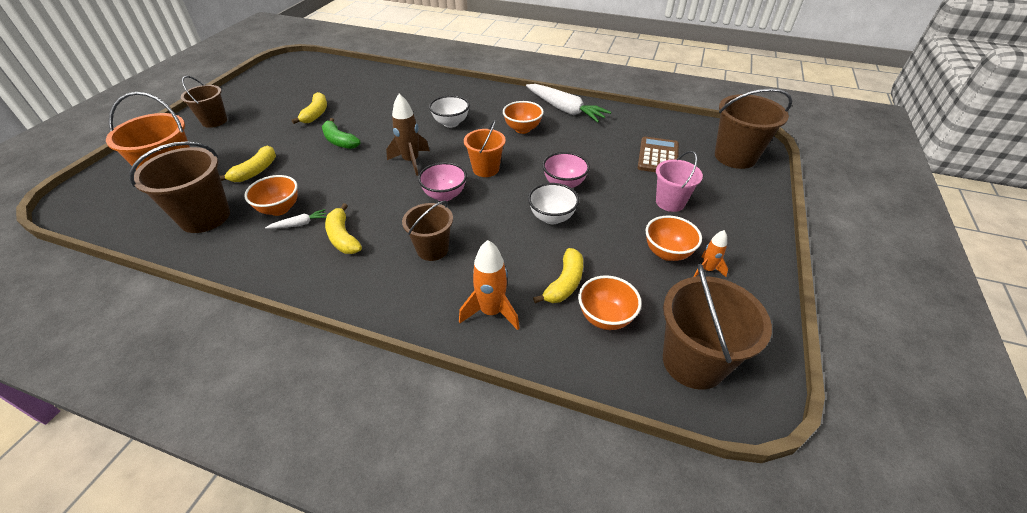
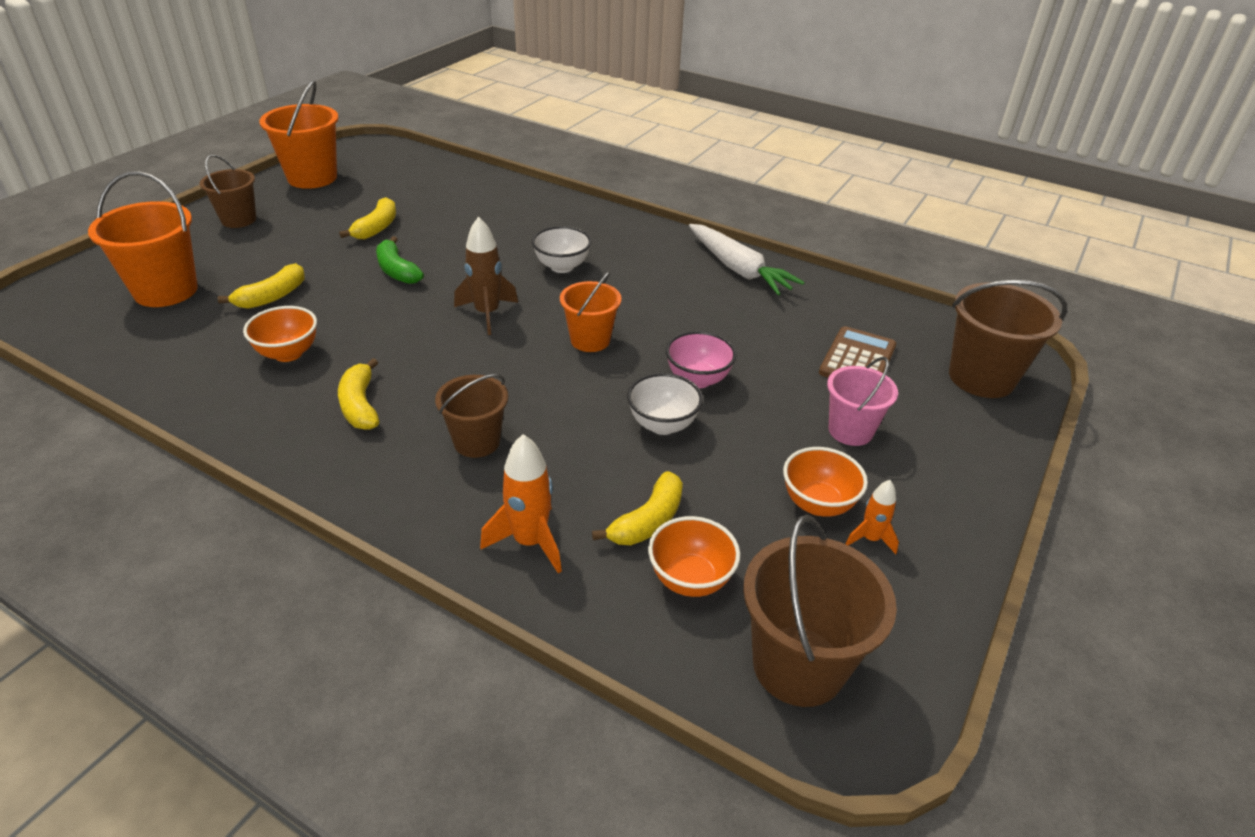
camera: 10 degrees right, 5 degrees down
(205, 217) = (189, 349): brown bucket -> none
(259, 86) = (312, 177): none -> orange bucket
(299, 224) = (308, 378): white carrot -> none
(444, 195) = (518, 369): pink bowl -> none
(522, 129) = (664, 289): orange bowl -> none

